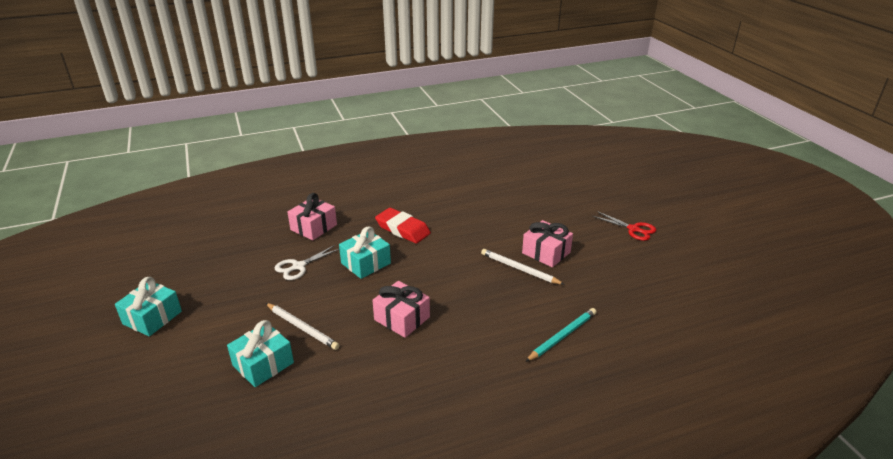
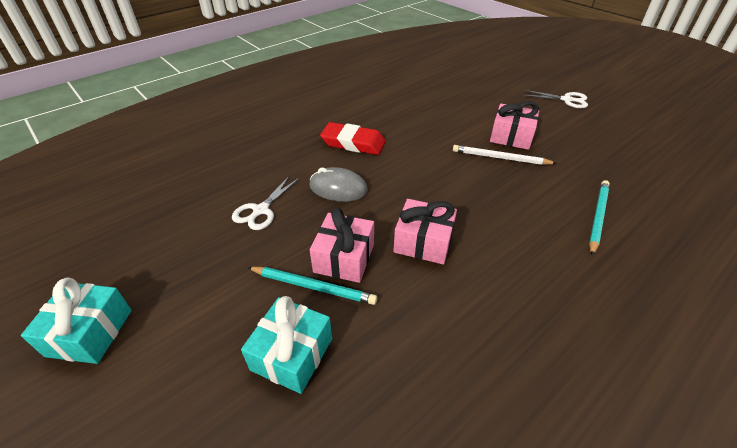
camera: 20 degrees left, 10 degrees up
(302, 327) = (313, 286): white pencil -> turquoise pencil
(313, 227) = (251, 161): pink gift -> pink gift (344, 258)
(365, 263) = (338, 188): turquoise gift -> grey mouse
(633, 229) = (566, 100): red scissors -> white scissors

